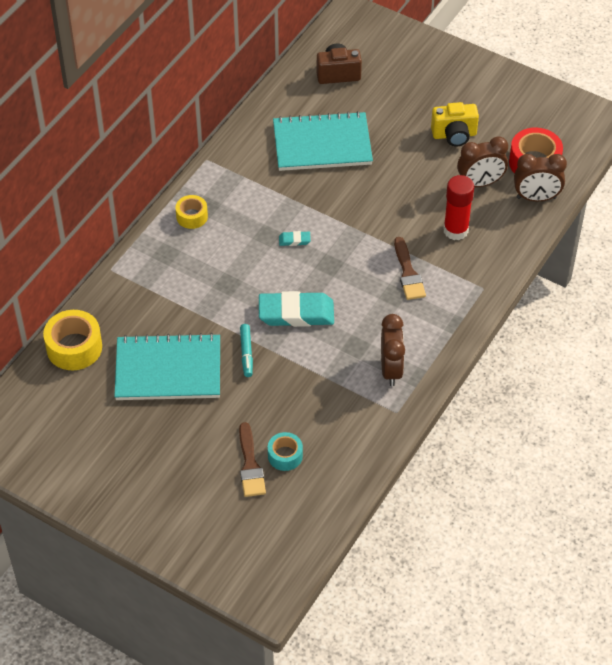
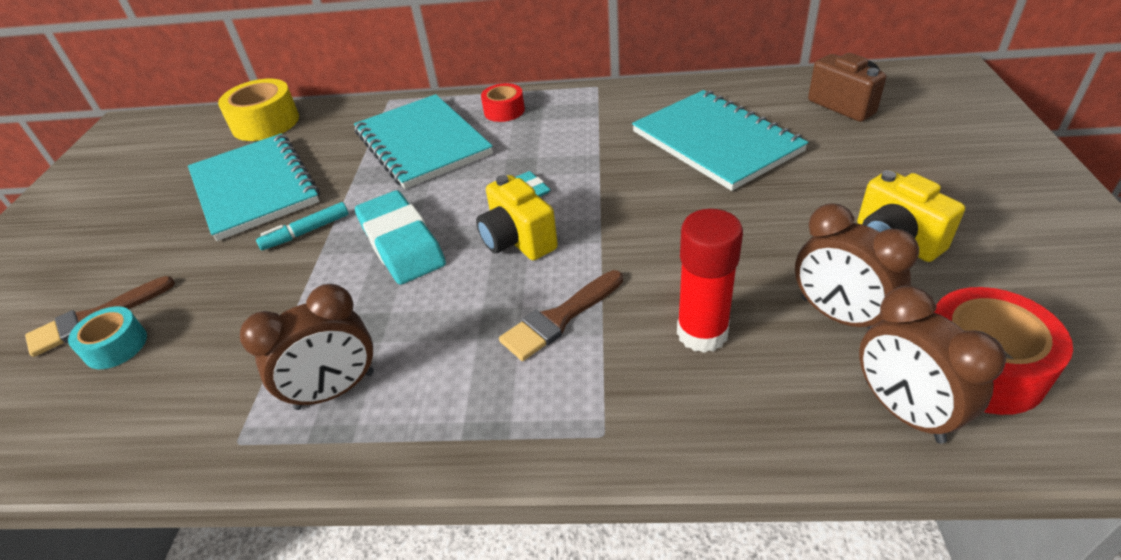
camera: 65 degrees right, 10 degrees down
(192, 216) = (504, 111): yellow tape -> red tape
(193, 270) = (422, 143): none -> turquoise notebook
(337, 265) = (517, 241): none -> yellow camera

